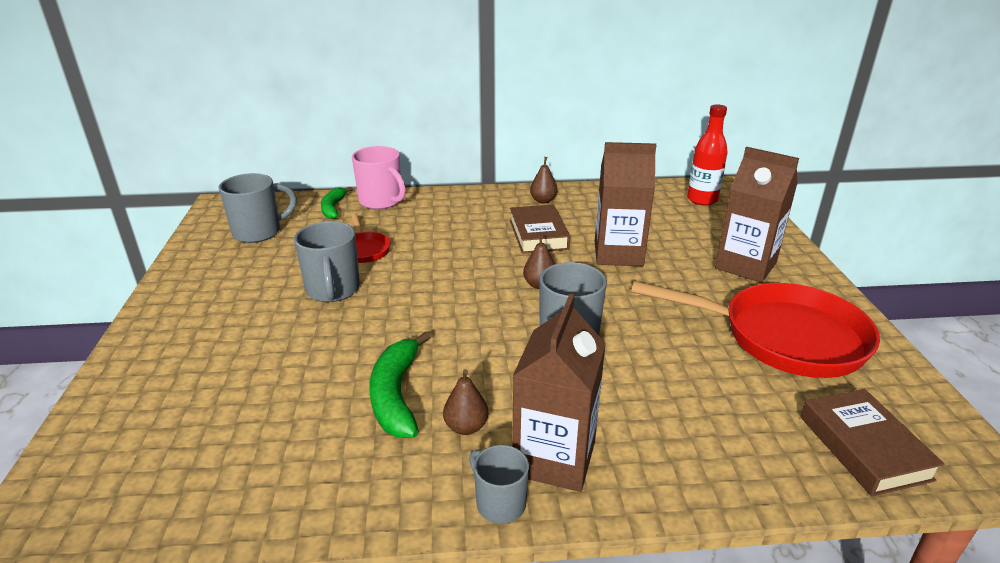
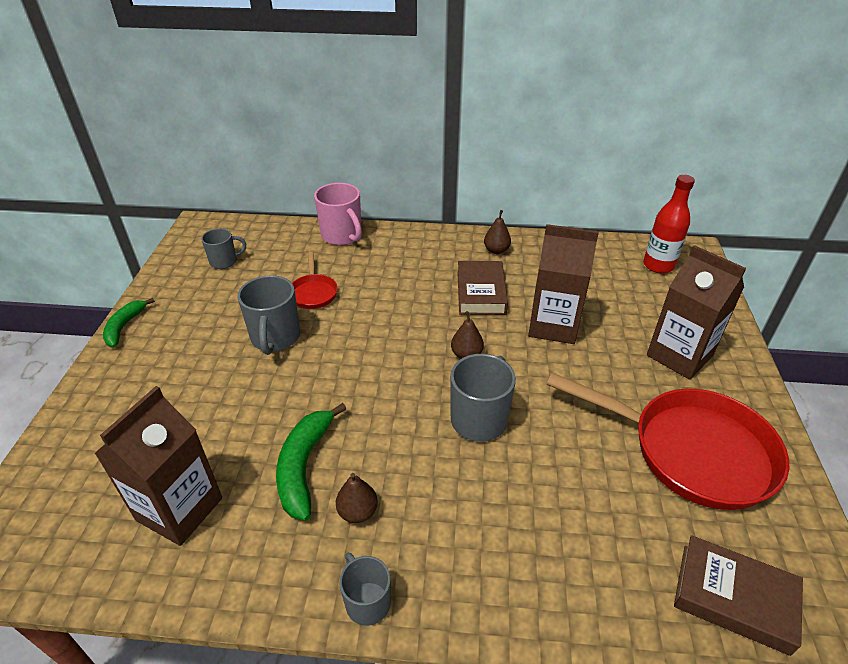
camera: 10 degrees right, 10 degrees up
(259, 232) = (224, 261): grey mug -> grey mug, size x0.62
(333, 208) = (296, 239): green banana -> green banana (124, 327)
(554, 458) = (429, 560): brown carton -> brown carton (179, 509)
(863, 447) = (734, 598): brown book -> brown book turned 60 degrees counterclockwise

